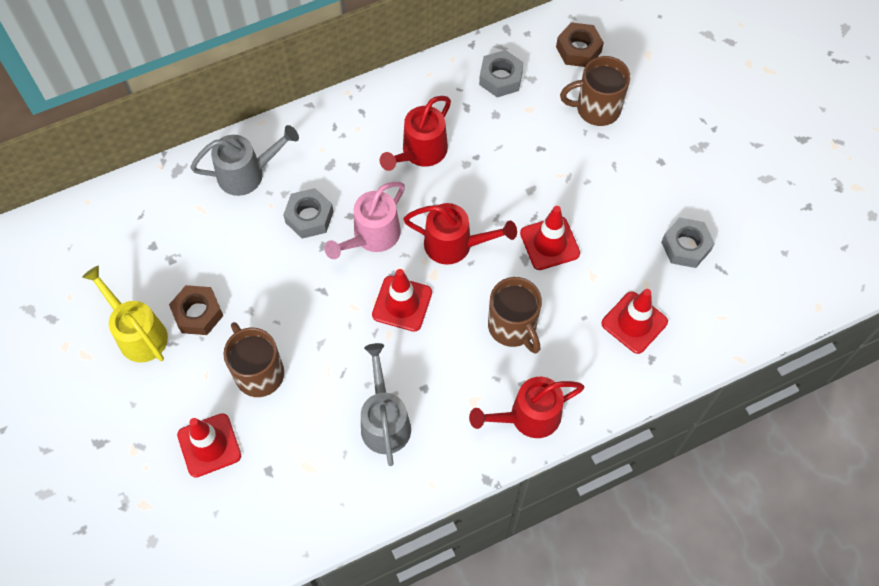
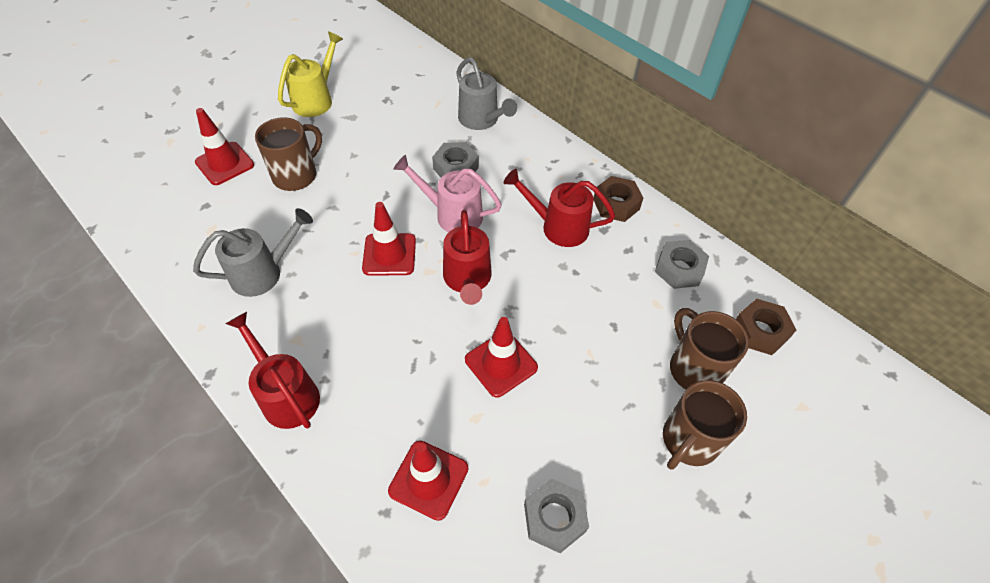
camera: 70 degrees right, 10 degrees down
(198, 313) = (342, 126): brown nut -> brown nut (616, 204)
(513, 327) = (389, 354): brown mug -> brown mug (689, 441)

